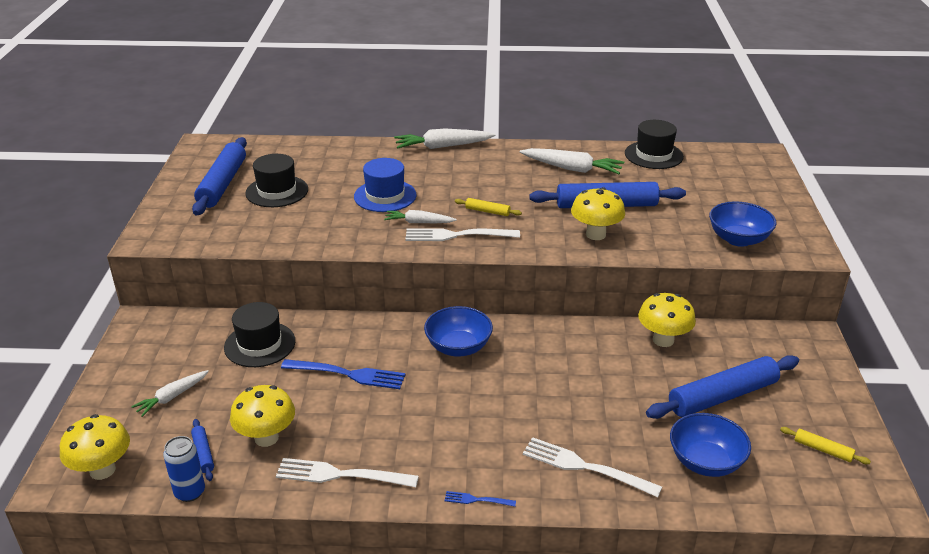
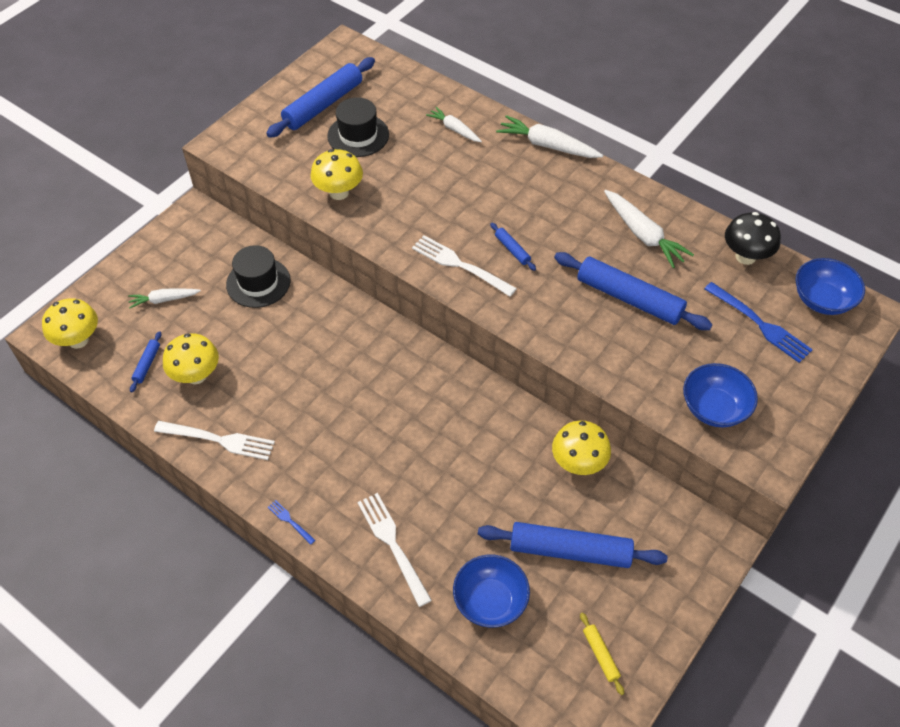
camera: 35 degrees right, 20 degrees up
(190, 492) = (115, 393): blue can -> none
(341, 475) = (219, 440): white fork -> white fork turned 150 degrees clockwise
(347, 374) = (296, 349): blue fork -> blue fork (759, 324)
(385, 196) = (441, 185): blue hat -> none
(419, 222) = (441, 233): white carrot -> white carrot (454, 129)
(458, 347) = (401, 371): blue bowl -> blue bowl (822, 300)
(487, 211) = (512, 250): yellow rolling pin -> blue rolling pin
(595, 234) = (582, 329): yellow mushroom -> yellow mushroom (339, 193)
(653, 155) = (745, 256): black hat -> black mushroom

